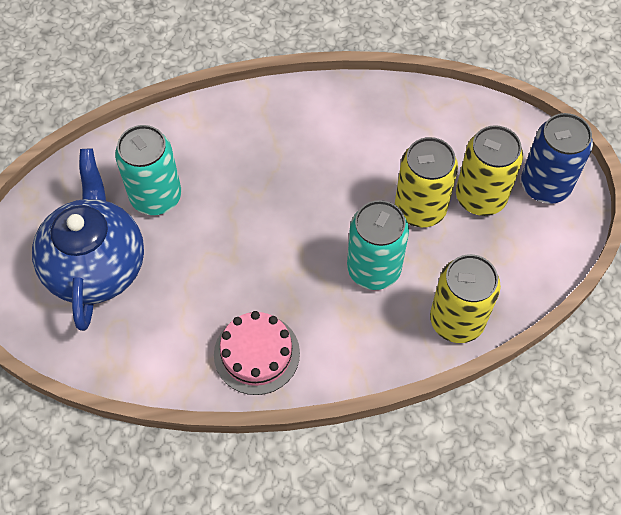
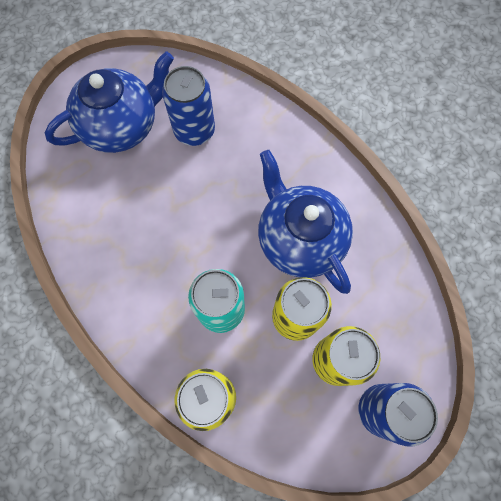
camera: 60 degrees right, 10 degrees up
(156, 196) = (194, 130): turquoise can -> blue can
(256, 353) = (108, 264): pink cake -> none
(343, 164) = (299, 239): none -> blue teapot

